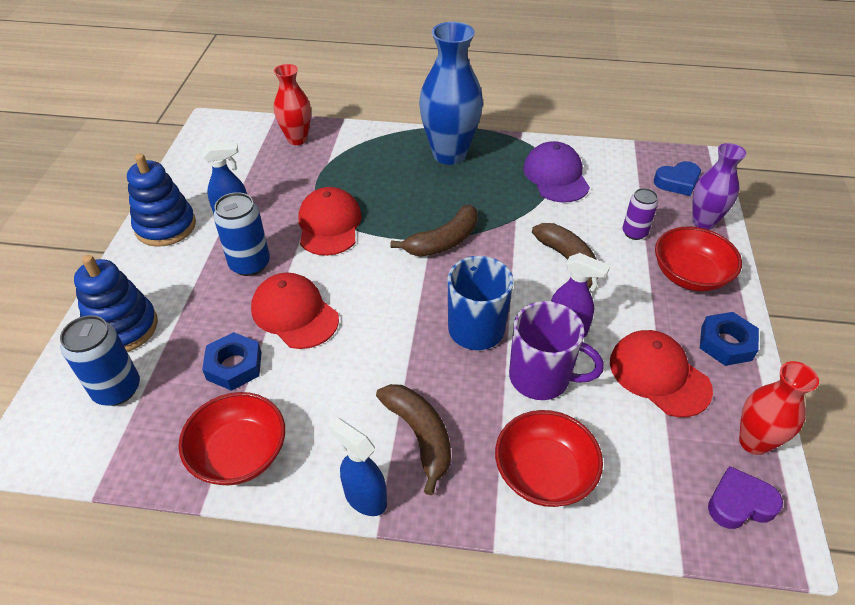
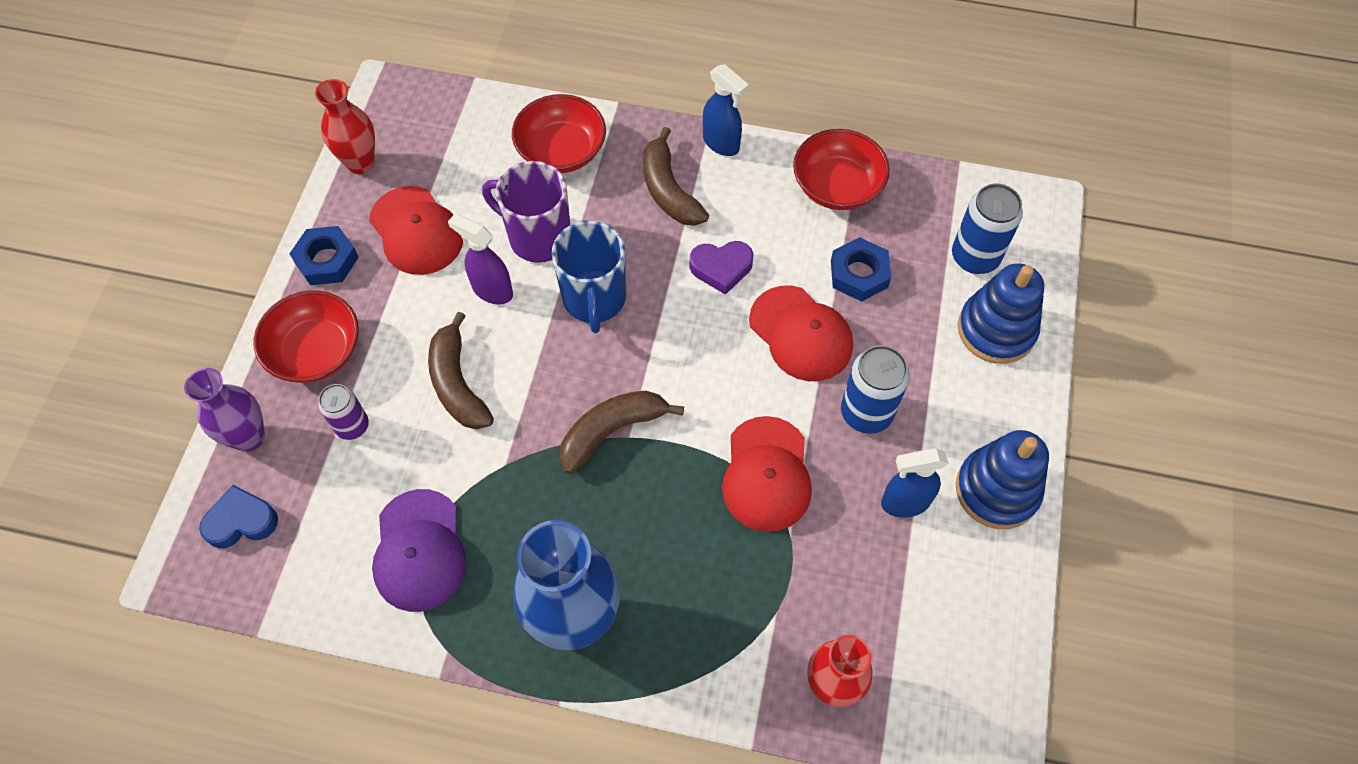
camera: 175 degrees left, 15 degrees up
(739, 503) = (403, 117): purple heart -> purple heart (721, 268)

